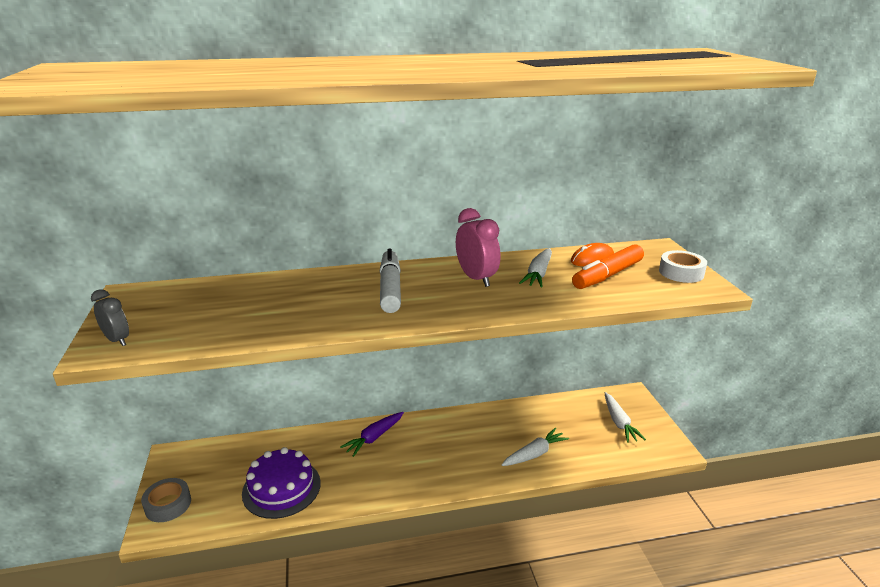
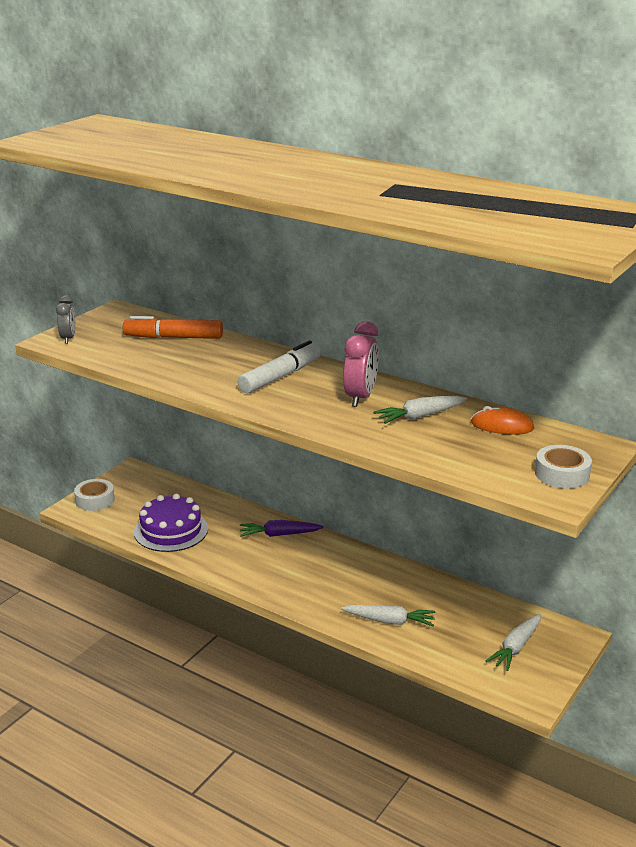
camera: 45 degrees right, 0 degrees up
(168, 505) = (95, 500): grey tape -> white tape
(608, 275) = (481, 444): orange marker -> orange marker (174, 337)

